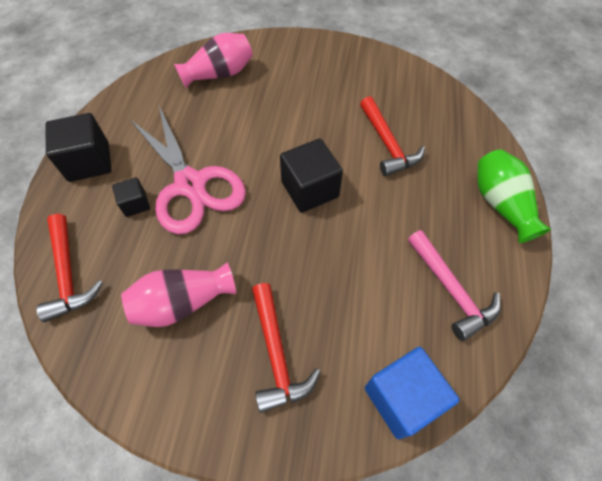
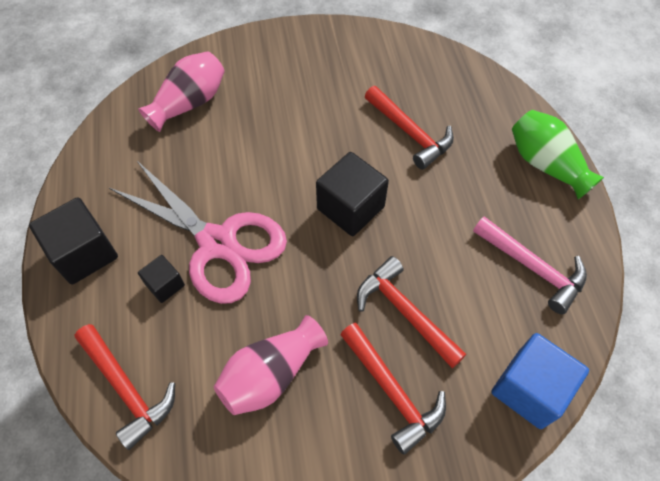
camera: 20 degrees left, 0 degrees up
(318, 290) = (405, 312): none -> red hammer

